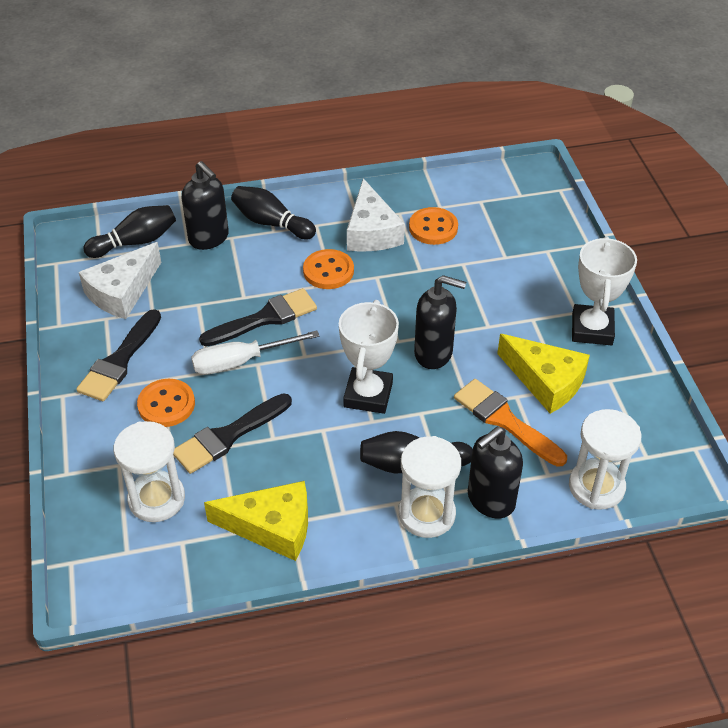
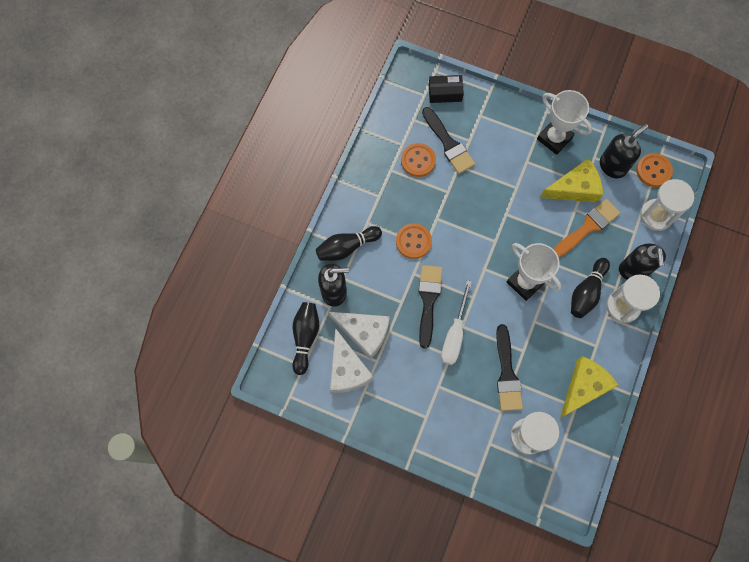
camera: 55 degrees left, 25 degrees up
(119, 361) = (407, 402): black brush -> black brush (448, 144)
(166, 404) = (461, 394): orange button -> orange button (653, 171)
(371, 231) = (396, 196): white cheese -> white cheese (364, 333)
(434, 353) = (518, 229): black soap dispenser -> black soap dispenser (612, 166)
(504, 420) = (587, 227): orange brush -> orange brush turned 150 degrees clockwise
(541, 209) = (445, 93): none -> black box

